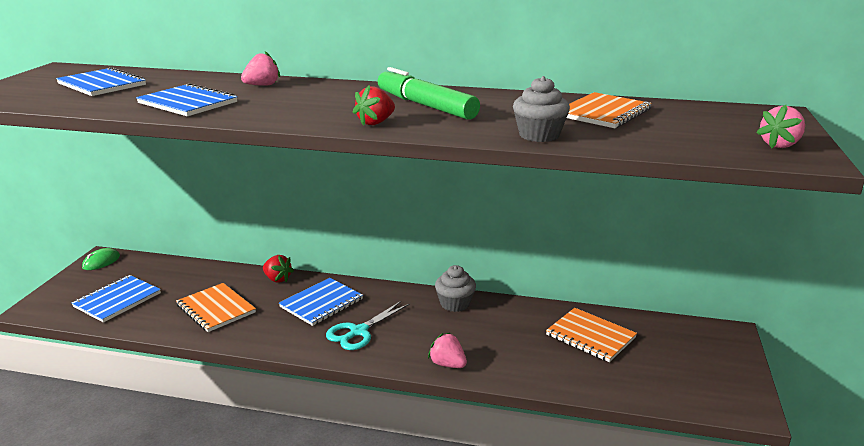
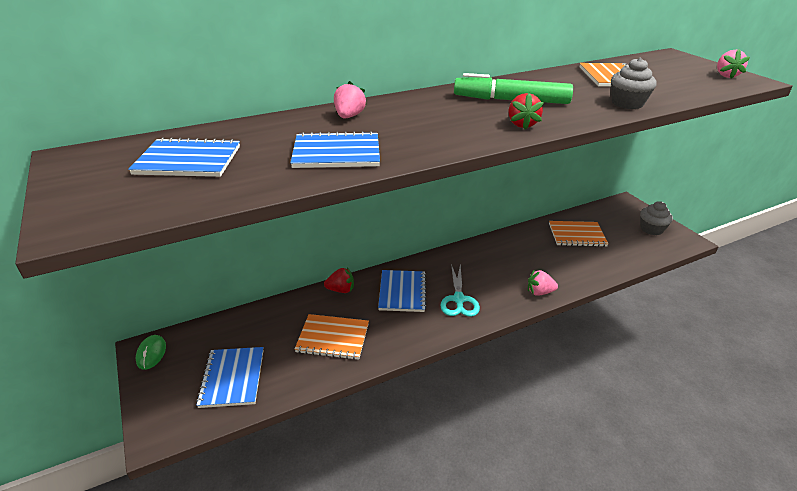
camera: 40 degrees left, 10 degrees up
(455, 304) = (482, 250): grey cupcake -> grey cupcake (651, 229)

